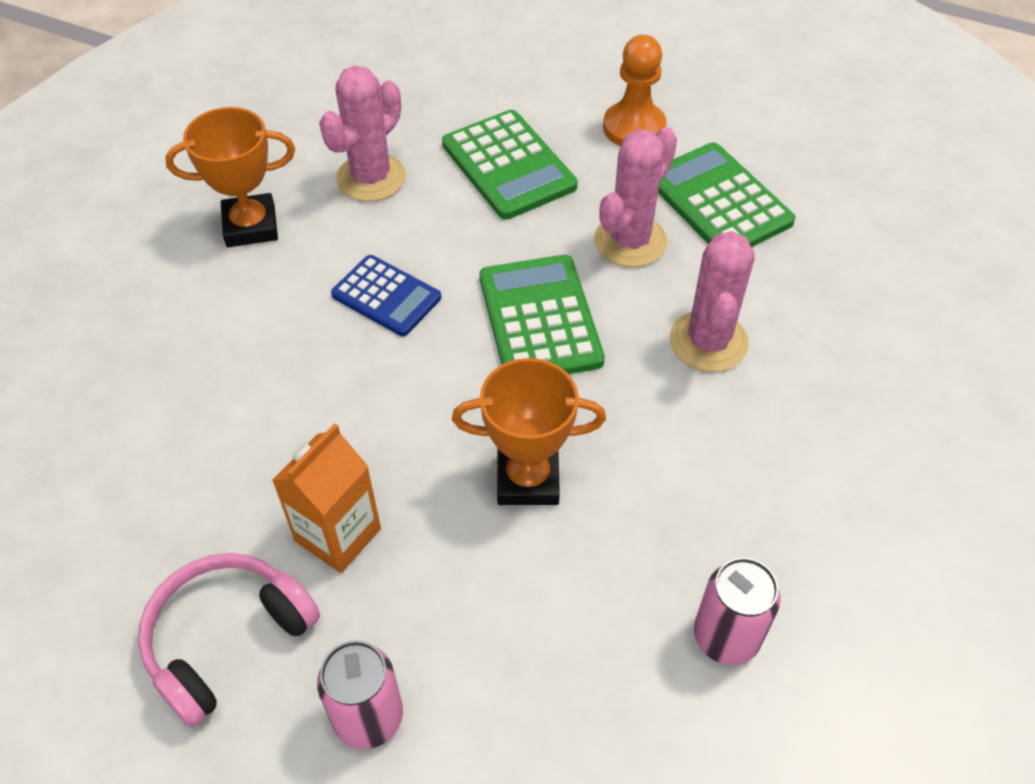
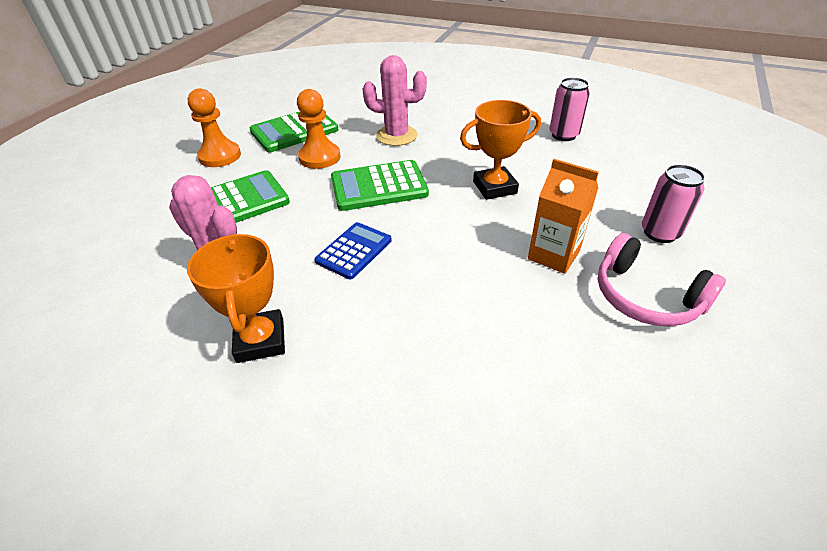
camera: 90 degrees left, 10 degrees down
(527, 479) = (494, 187): orange trophy -> orange trophy turned 75 degrees clockwise
(630, 241) = (319, 157): pink cactus -> orange pawn

